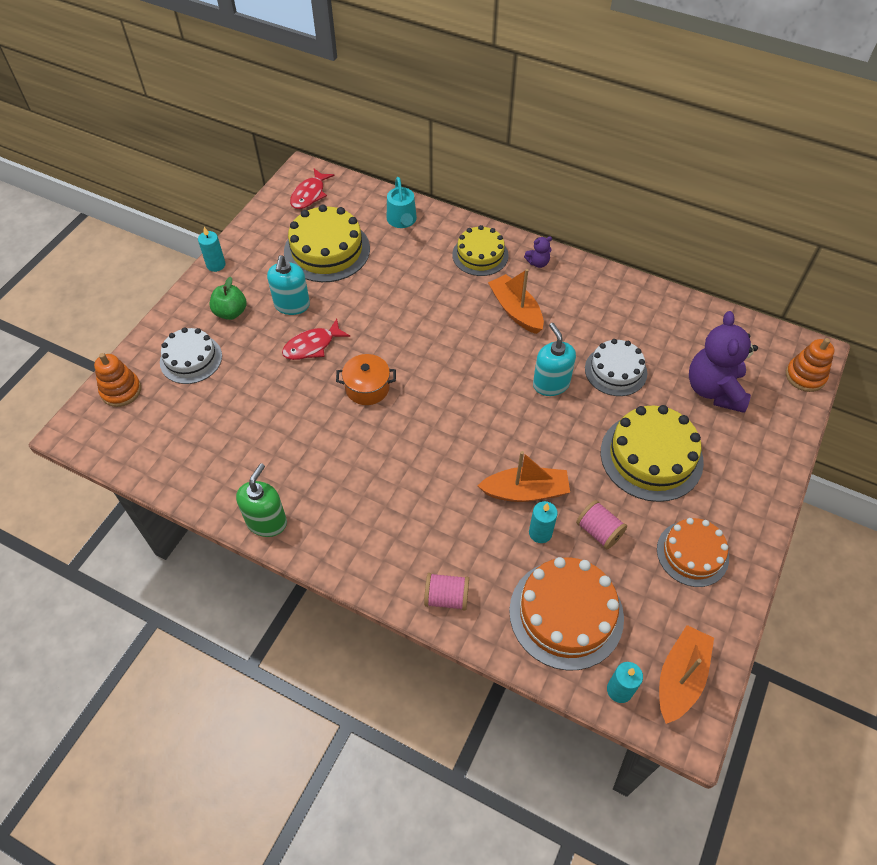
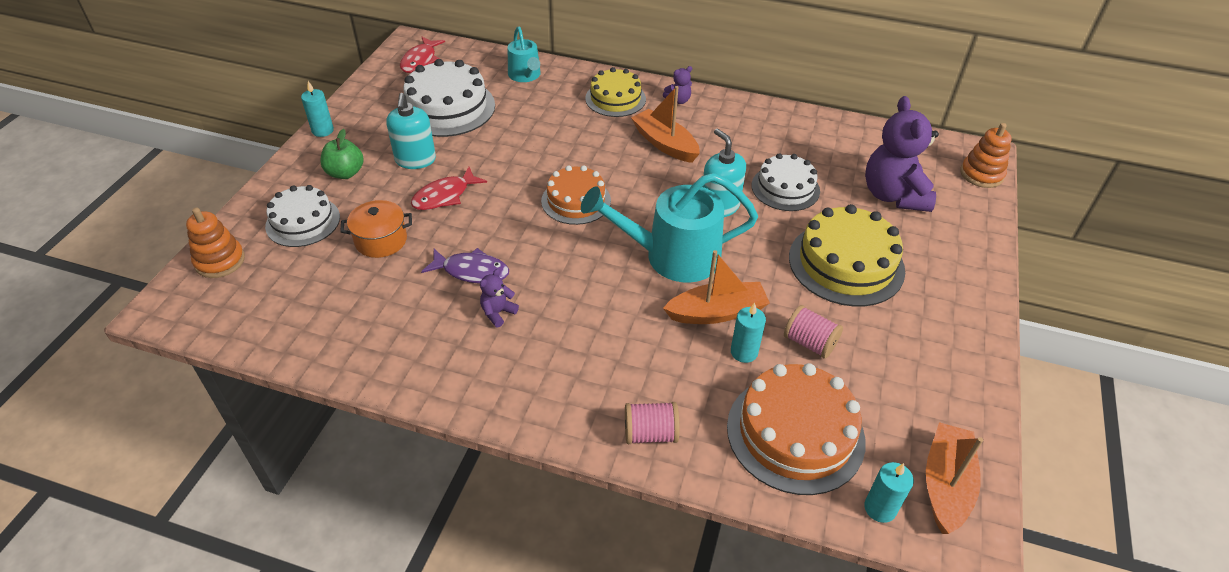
camera: 10 degrees left, 10 degrees down
(267, 522) = (416, 378): green soap dispenser -> none
(325, 425) = (472, 271): none -> purple fish
(327, 250) = (447, 107): yellow cake -> white cake
(340, 468) = (498, 313): none -> purple teddy bear
(367, 388) = (515, 230): orange pot -> orange pot (381, 240)
(499, 431) = (673, 256): none -> turquoise watering can
(692, 553) = (919, 353): orange cake -> orange cake (576, 200)

